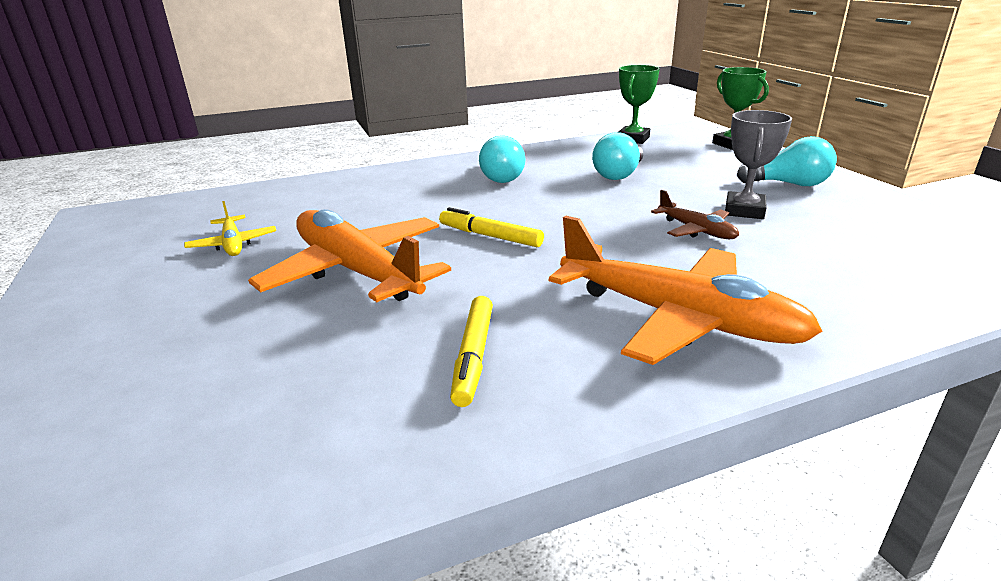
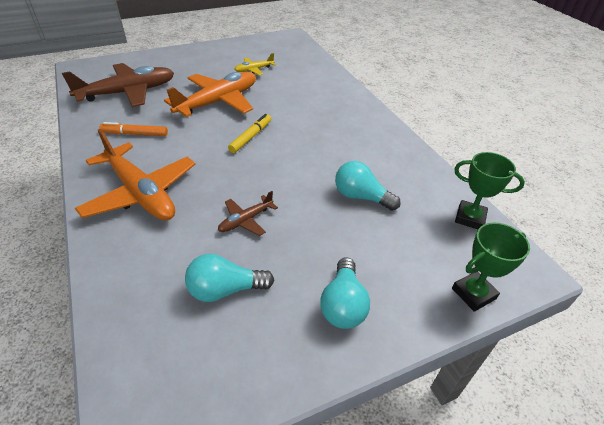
camera: 85 degrees right, 15 degrees up
(246, 405) = (128, 93): none -> brown plane
(473, 356) = (135, 134): yellow marker -> orange marker
(501, 177) = (350, 141): turquoise light bulb -> turquoise light bulb (225, 290)
(677, 318) = (140, 193): orange plane -> orange plane turned 75 degrees counterclockwise
(744, 210) = (279, 255): grey trophy -> none

